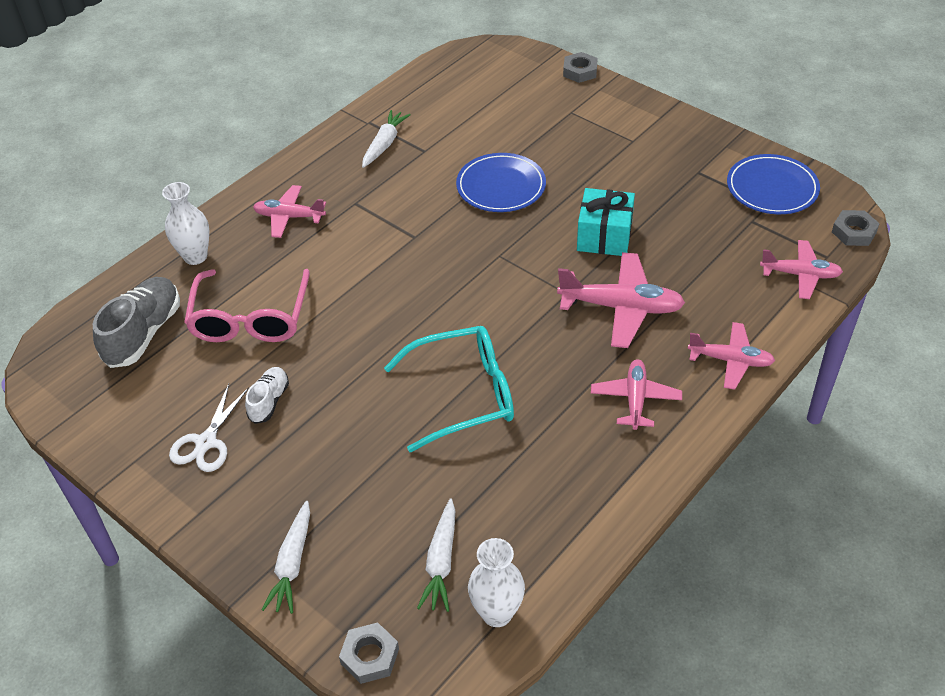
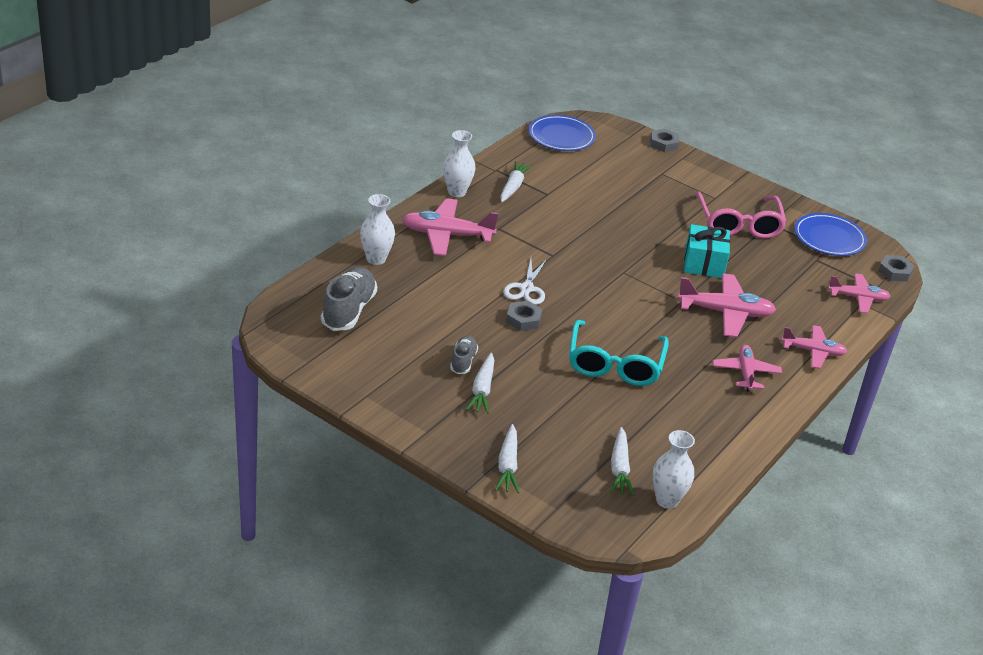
camera: 10 degrees left, 10 degrees down
(206, 442) = (420, 386): white scissors -> white scissors (526, 289)
(250, 318) = (433, 305): pink glasses -> pink glasses (738, 224)
(269, 401) = (463, 361): white shoe -> grey shoe
(284, 443) = (482, 389): none -> white carrot
(289, 217) = (447, 235): pink plane -> pink plane, size x1.54
(314, 156) = (456, 192): none -> white vase
(370, 656) = (579, 523): grey nut -> grey nut (523, 319)
(464, 395) = (614, 364): turquoise glasses -> turquoise glasses turned 120 degrees clockwise
(501, 186) = (615, 223): blue plate -> blue plate (561, 136)

